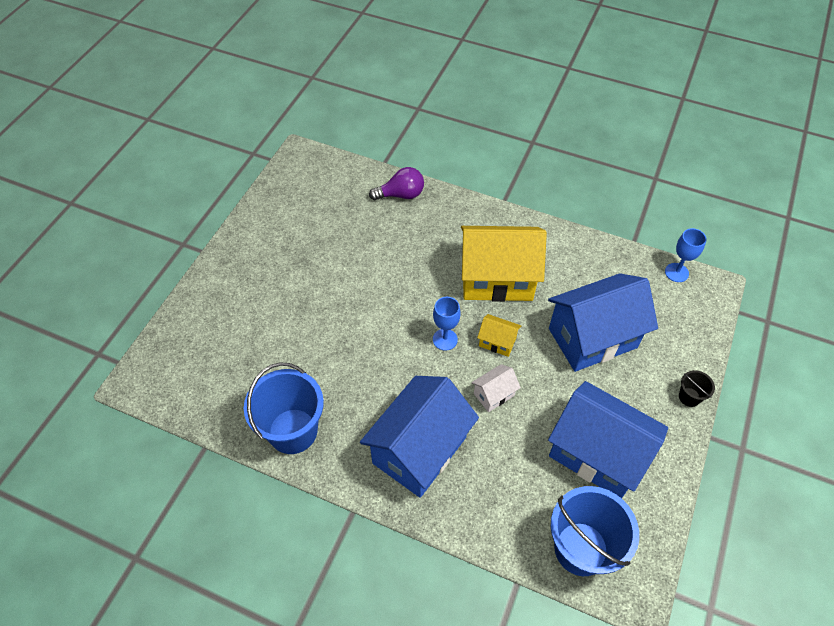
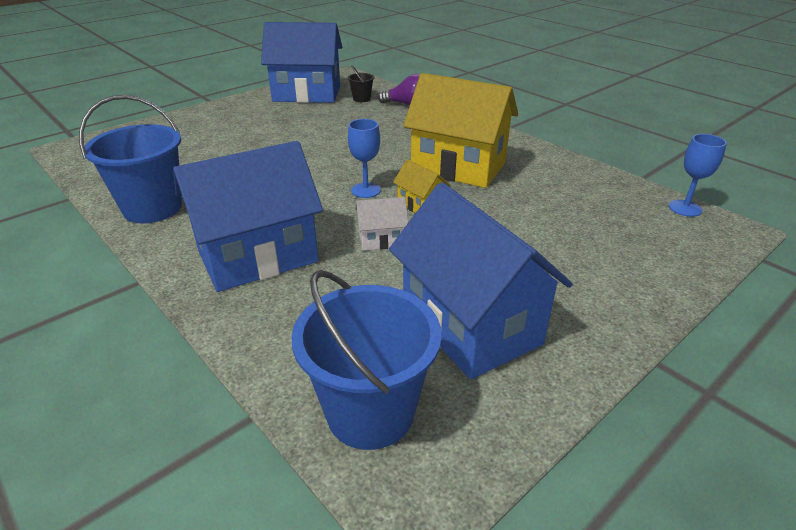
camera: 25 degrees right, 20 degrees down
(592, 338) = (538, 229): blue house -> blue house (307, 94)
(689, 397) = (644, 312): black bucket -> black bucket (361, 99)

